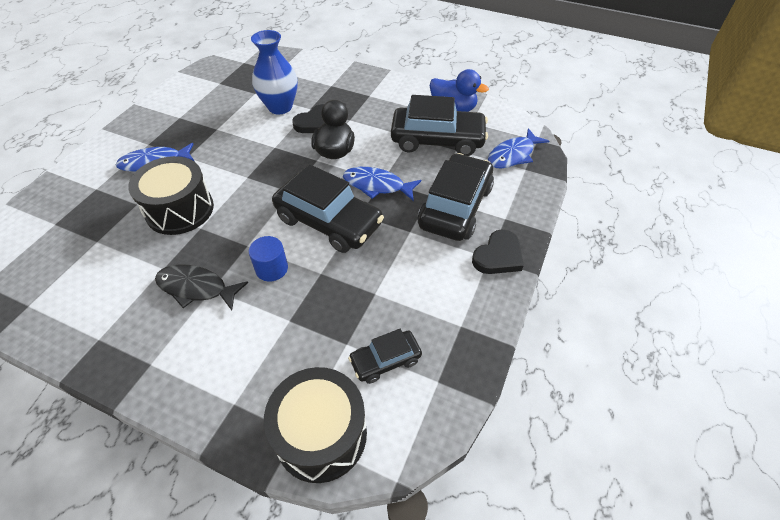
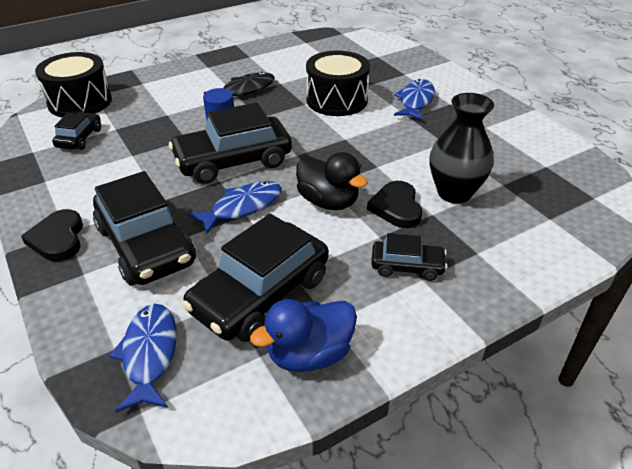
camera: 125 degrees right, 10 degrees down
(280, 107) = (454, 193): blue vase -> black vase
(365, 102) = (407, 266): none -> black car

